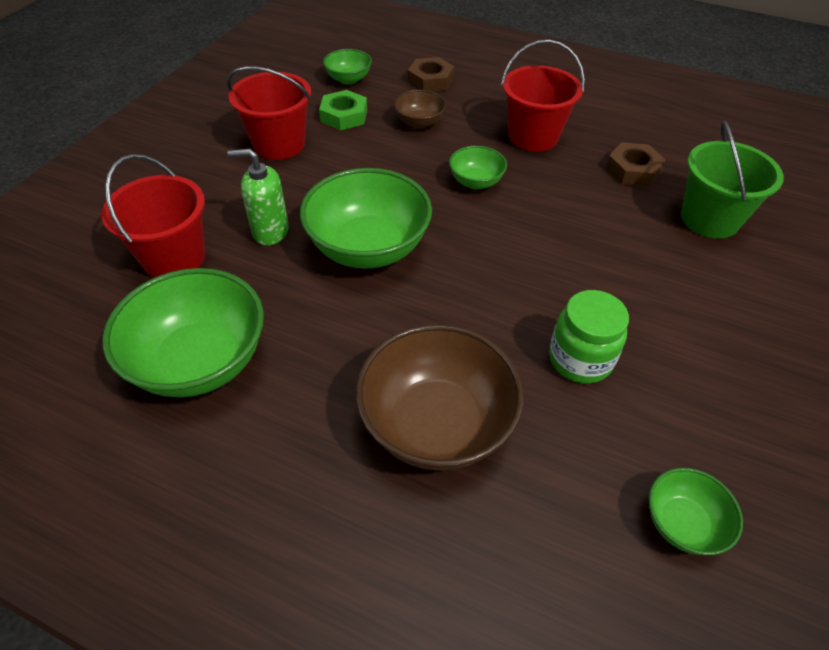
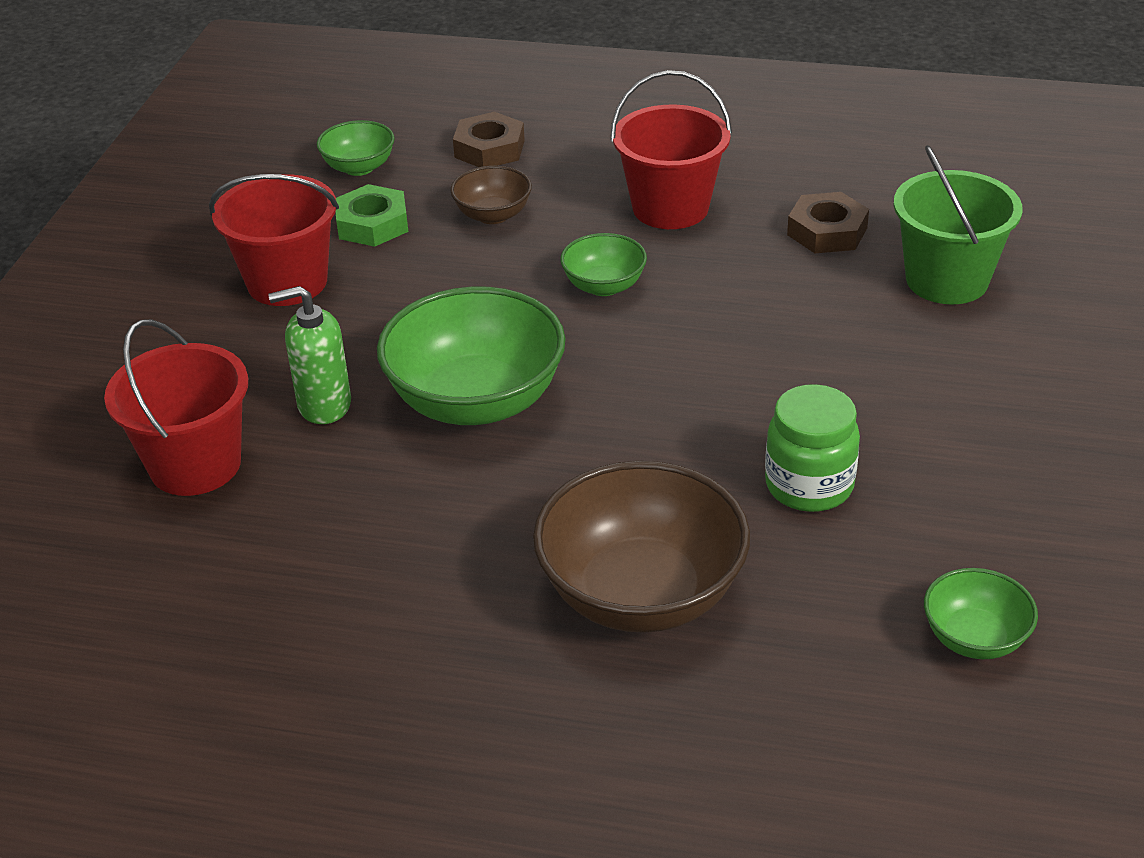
camera: 10 degrees left, 10 degrees down
(200, 361) = (292, 584): green bowl -> none

